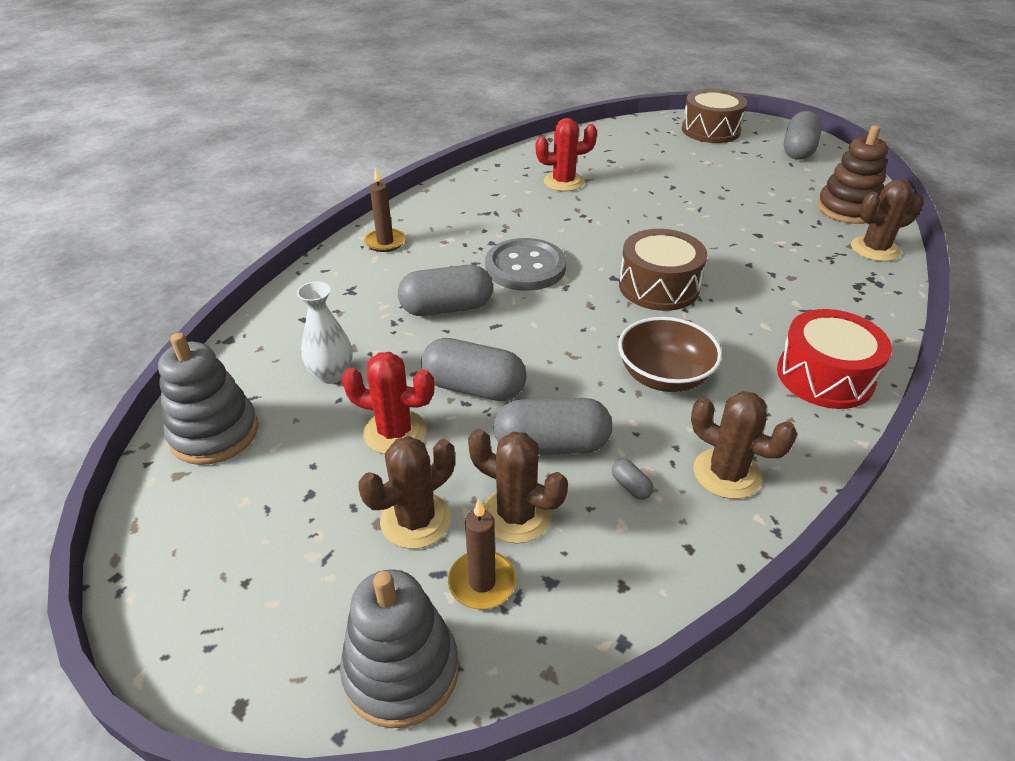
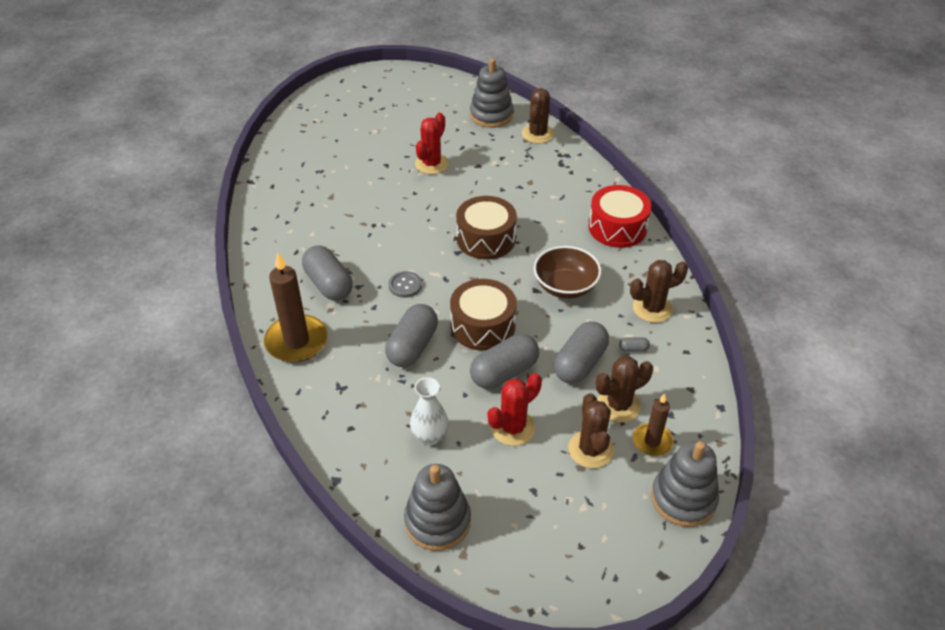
camera: 55 degrees left, 5 degrees up
(385, 242) = (296, 341): brown candle -> brown candle, size x1.72
(525, 267) = (405, 285): grey button -> grey button, size x0.51
(563, 182) = (321, 209): red cactus -> red cactus (431, 164)
(710, 130) = (337, 103): brown drum -> brown drum (483, 326)
(798, 150) = (408, 86): grey capsule -> grey capsule (328, 284)
(847, 209) = (491, 115): brown stacking toy -> grey stacking toy

